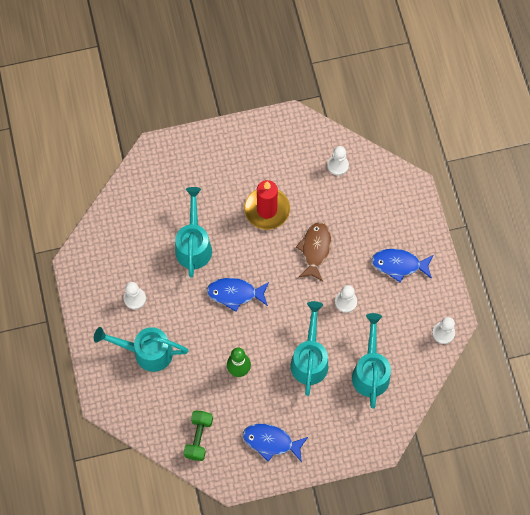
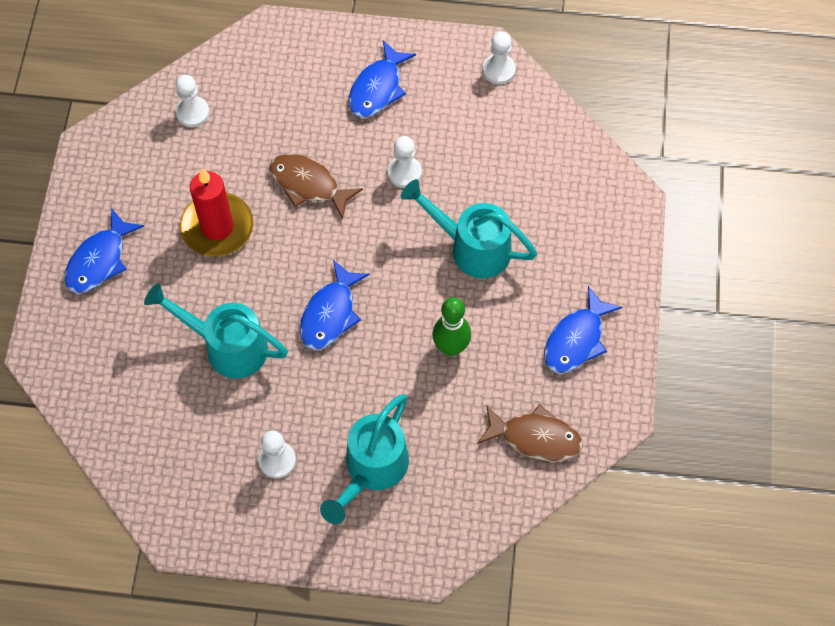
camera: 70 degrees left, 5 degrees down
(198, 438) = (535, 438): green dumbbell -> brown fish
(221, 155) = (99, 260): none -> blue fish
(370, 371) = (519, 176): turquoise watering can -> none

